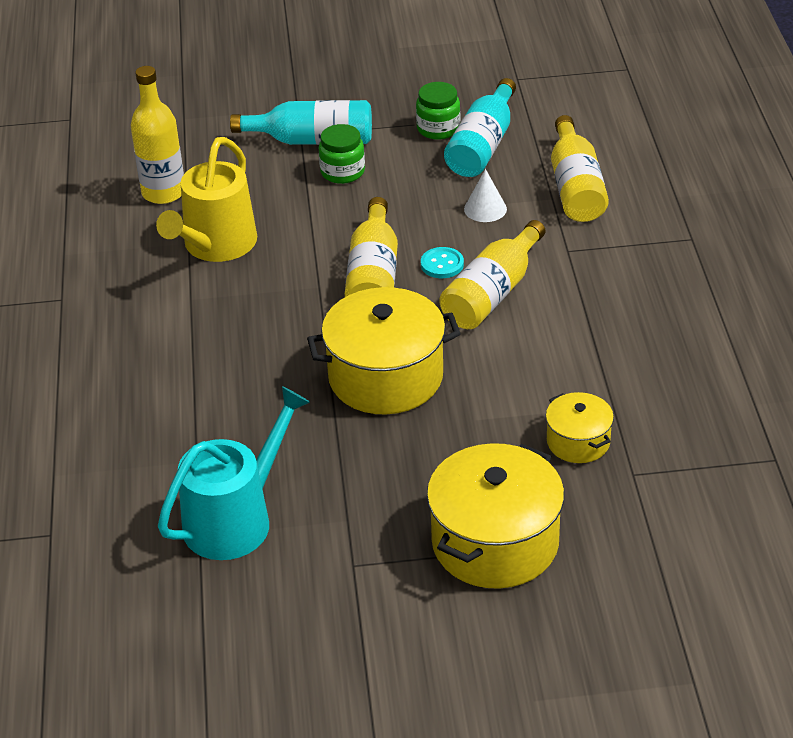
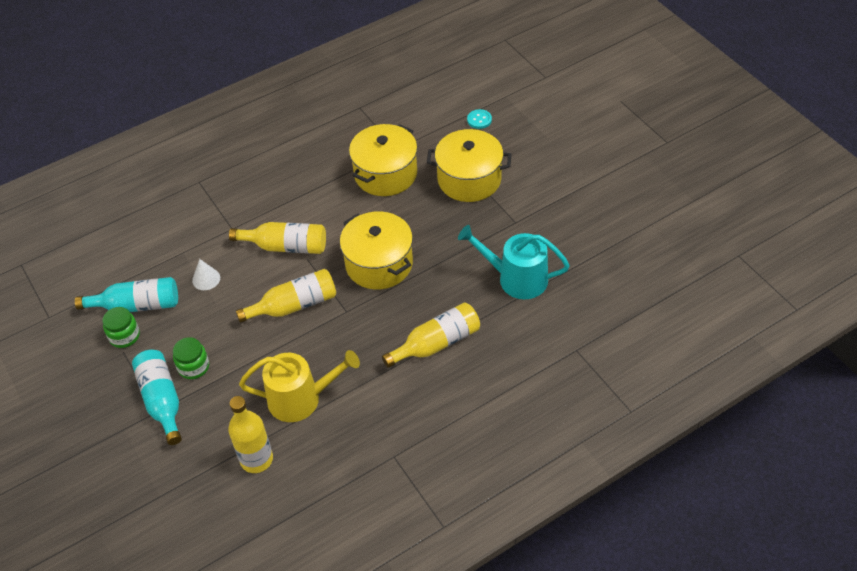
camera: 115 degrees left, 10 degrees up
(442, 264) = (269, 278): turquoise button -> turquoise button (479, 120)
(575, 187) = (167, 245): yellow bottle -> yellow bottle (436, 343)
(578, 442) = (385, 174): yellow pot -> yellow pot, size x1.89

